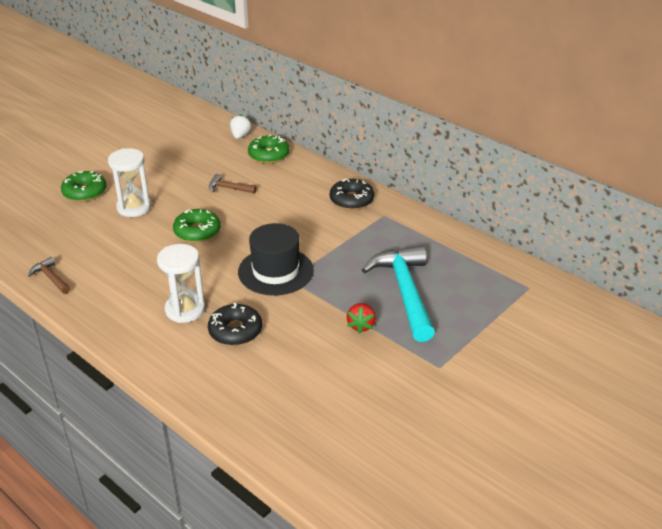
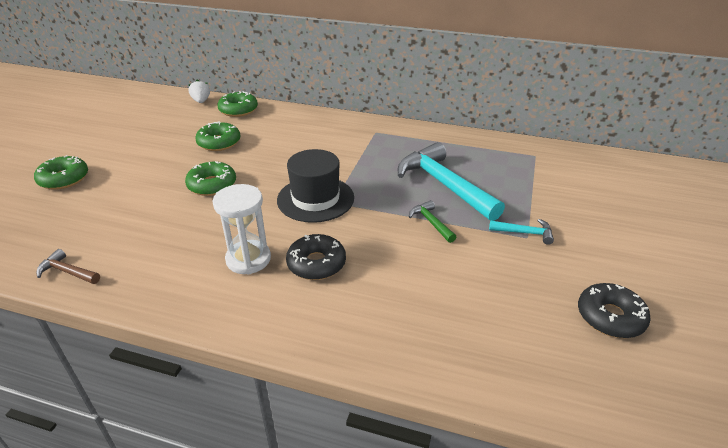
camera: 25 degrees left, 0 degrees up
(134, 207) = (129, 180): white hourglass -> none
(229, 188) = (219, 142): brown hammer -> green donut
(351, 200) = (339, 127): black donut -> black donut (610, 317)
(361, 325) = (431, 222): red strawberry -> green hammer
(440, 363) = (525, 233): none -> turquoise hammer

